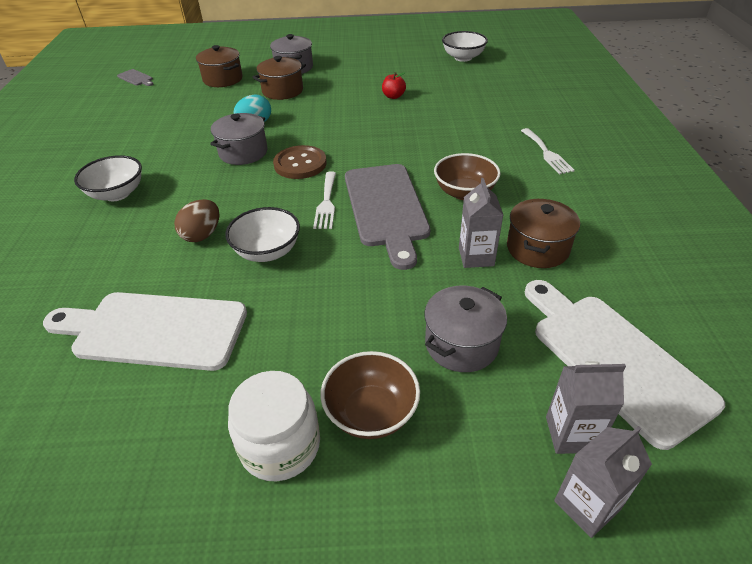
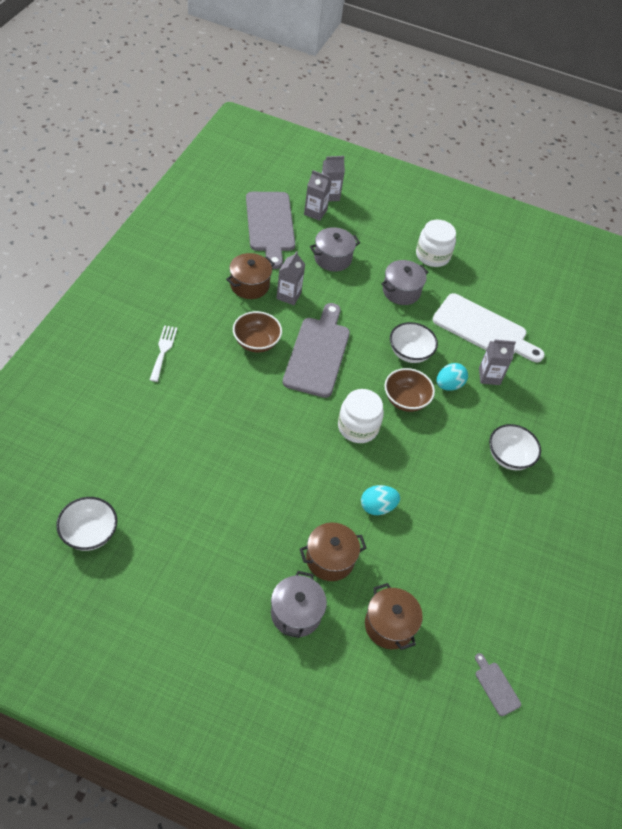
camera: 165 degrees left, 10 degrees up
(143, 265) = (489, 376): none -> grey carton
(202, 235) = (448, 385): brown egg -> turquoise egg
(243, 152) = (400, 464): grey pot -> grey pot (401, 291)
(300, 164) = (358, 427): brown button -> white jar
(326, 203) = (356, 376): white fork -> none
(371, 412) = (390, 251): brown bowl -> brown bowl (405, 400)
(393, 96) = (223, 489): red apple -> none
(614, 359) = (270, 225): white cutting board -> grey cutting board

